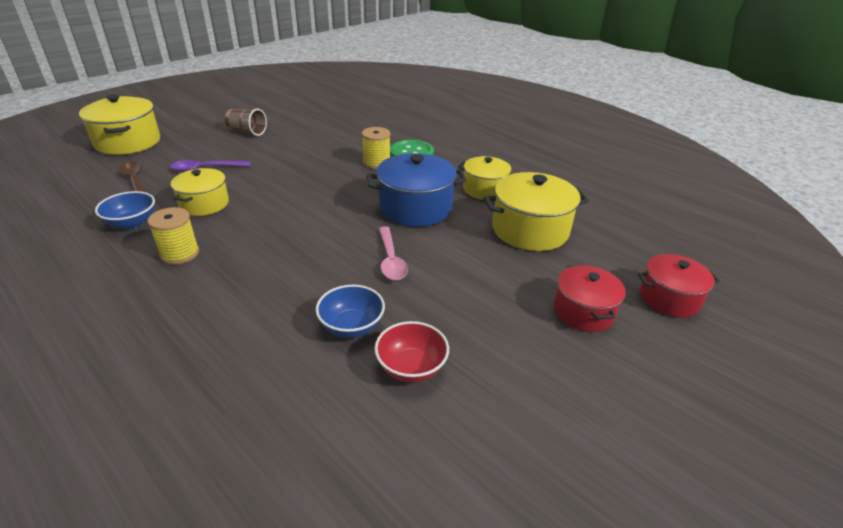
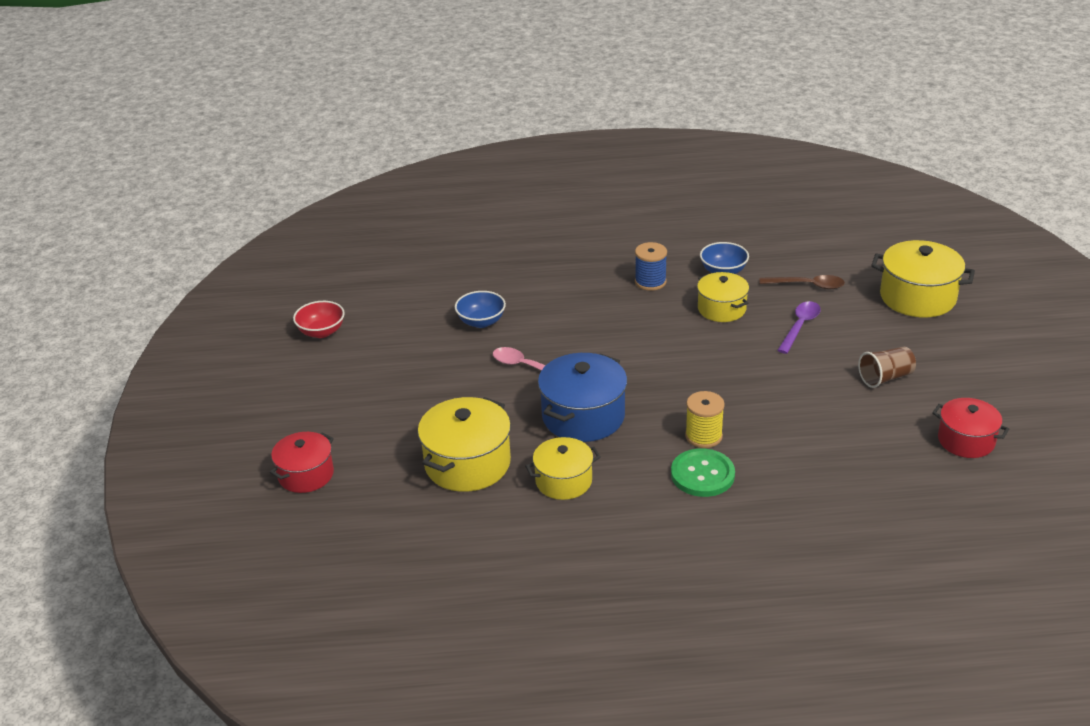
camera: 135 degrees right, 0 degrees up
(180, 254) = (650, 282): yellow spool -> blue spool
(411, 367) = (421, 328): red bowl -> red bowl (321, 332)
(583, 311) = (358, 422): red pot -> red pot (966, 440)

